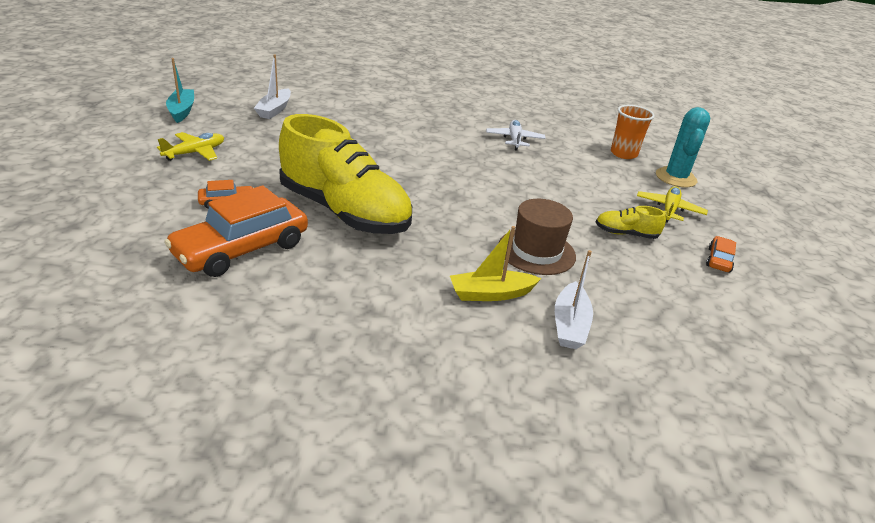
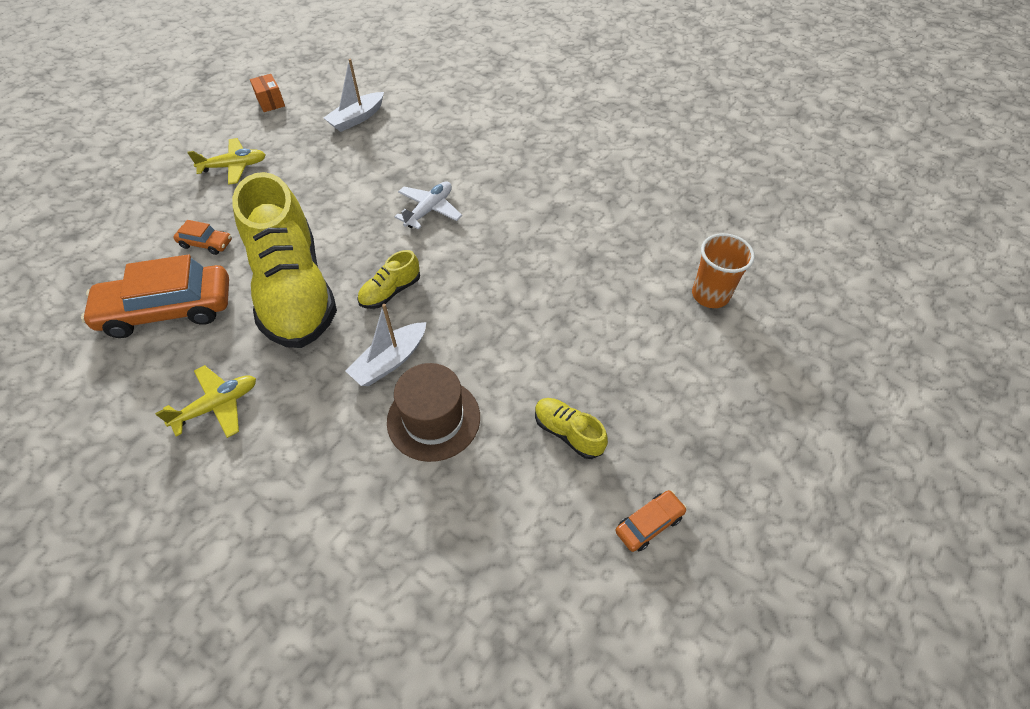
camera: 35 degrees right, 20 degrees up
(182, 111) = (271, 102): turquoise boat -> orange box
(422, 196) = (390, 292): none -> yellow shoe
(491, 294) = (328, 459): yellow boat -> none
(514, 140) = (582, 231): white plane -> white plane (429, 210)
(570, 325) = (366, 537): white boat -> white boat (390, 361)
(669, 210) = (671, 414): yellow plane -> yellow plane (217, 406)
(675, 178) = (743, 361): turquoise cactus -> none

